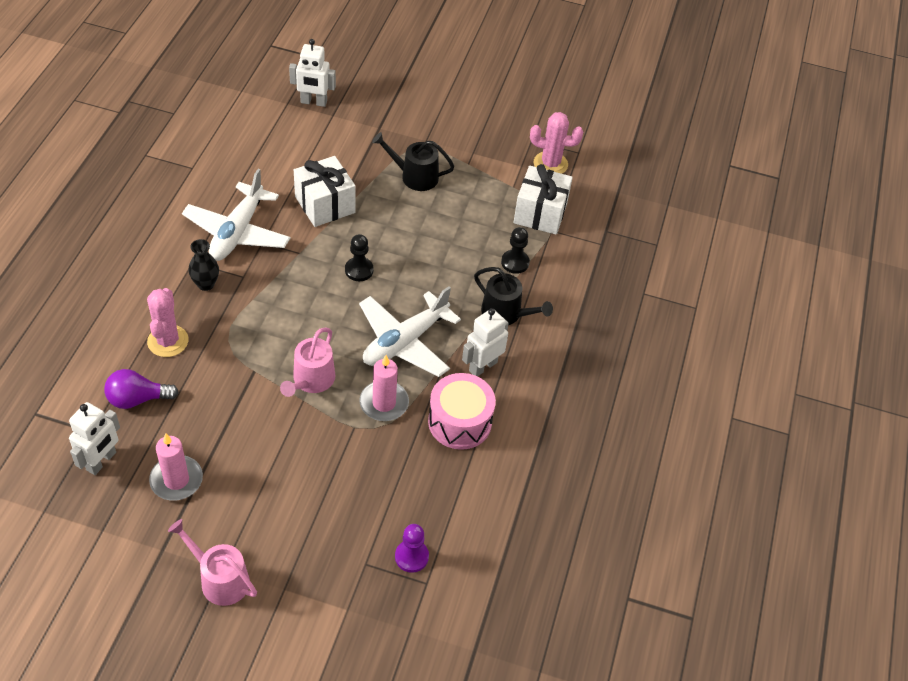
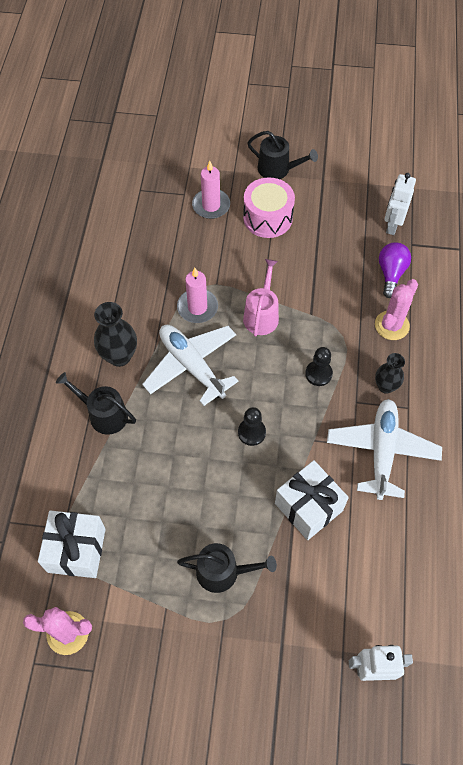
camera: 175 degrees right, 10 degrees up
(137, 399) = (391, 273): purple light bulb -> purple light bulb turned 60 degrees counterclockwise
(168, 341) = (392, 325): pink cactus -> pink cactus turned 45 degrees clockwise
(176, 480) = (334, 222): pink candle -> pink candle (211, 205)
(220, 579) = (277, 169): pink watering can -> black watering can
(405, 342) = (192, 366): white plane -> white plane turned 75 degrees counterclockwise
(411, 557) = (153, 203): purple pawn -> none
(460, 422) = (132, 304): pink drum -> pink drum (267, 218)
(482, 366) = (119, 356): white robot -> black vase
(515, 262) = (99, 476): black pawn -> black pawn (318, 374)

